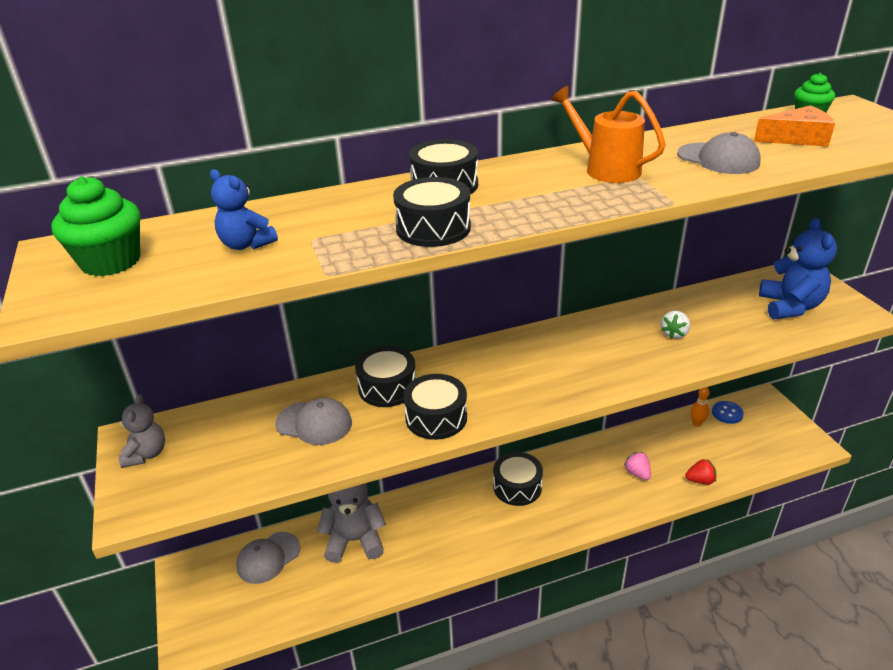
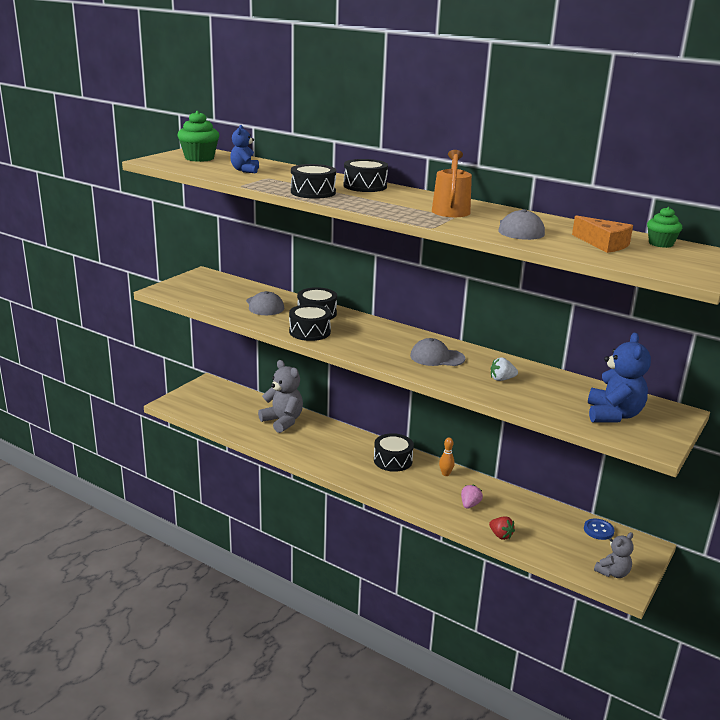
camera: 50 degrees right, 10 degrees down
(146, 454) = (197, 280): grey teddy bear -> grey teddy bear (613, 573)
(268, 557) = (241, 401): grey cap -> grey cap (437, 357)
(697, 423) = (563, 518): orange bowling pin -> orange bowling pin (445, 474)
(790, 307) = (613, 415): blue teddy bear -> blue teddy bear turned 45 degrees counterclockwise

